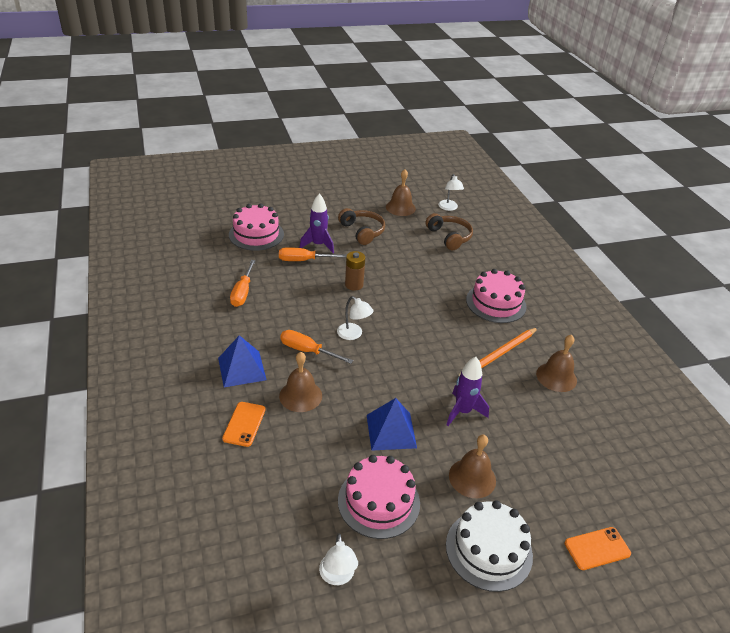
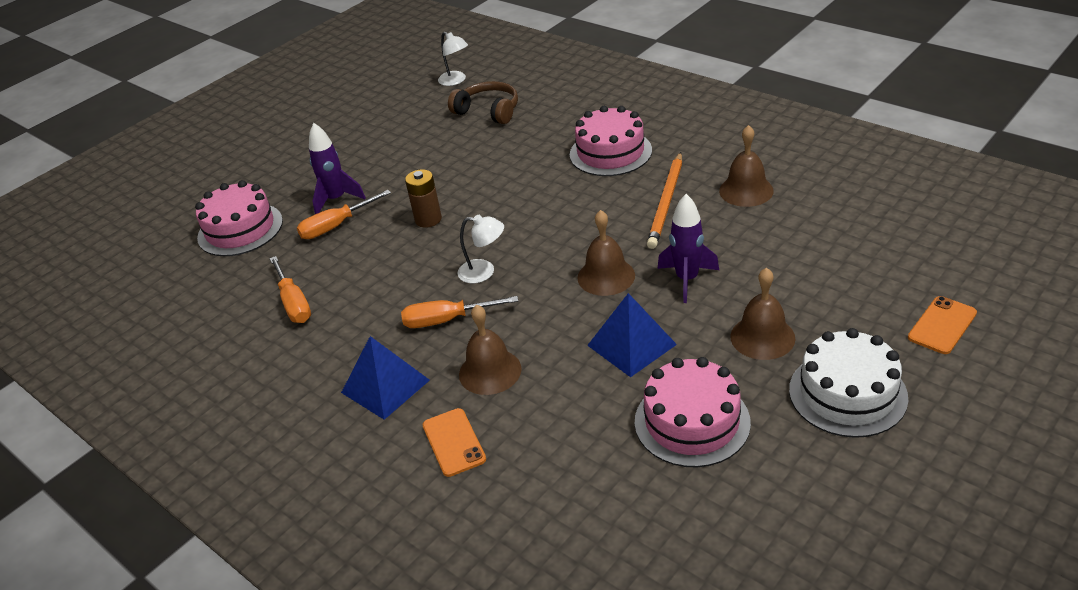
camera: 25 degrees left, 0 degrees up
(337, 576) = (726, 523): white lamp -> none
(362, 231) = (377, 157): brown headphones -> none
(400, 207) = (397, 108): brown bell -> brown bell (606, 276)

